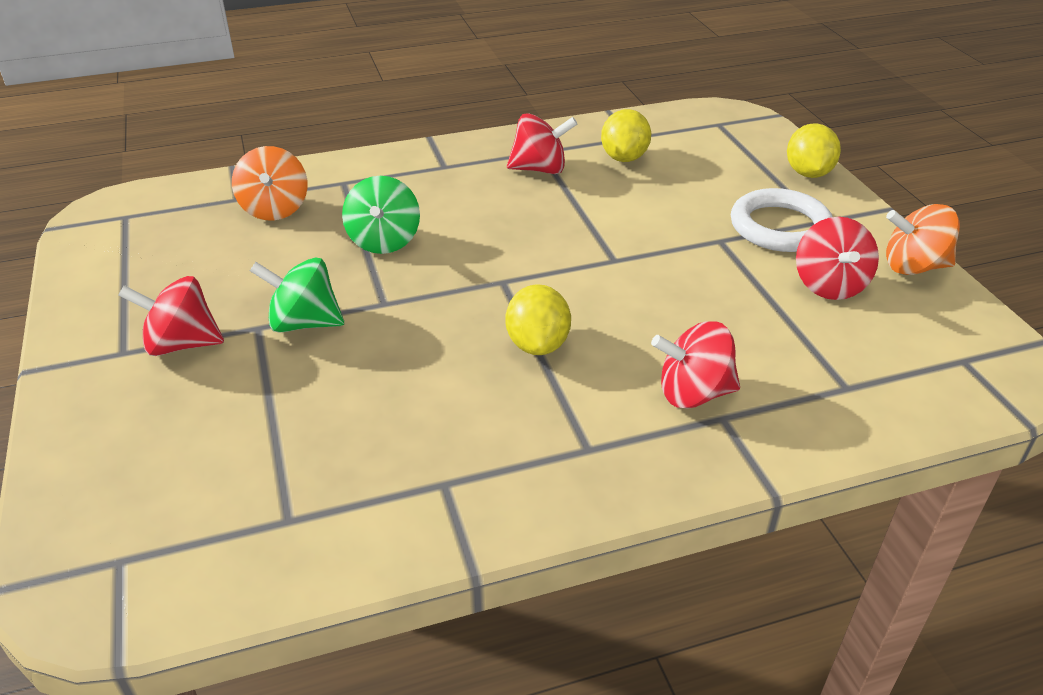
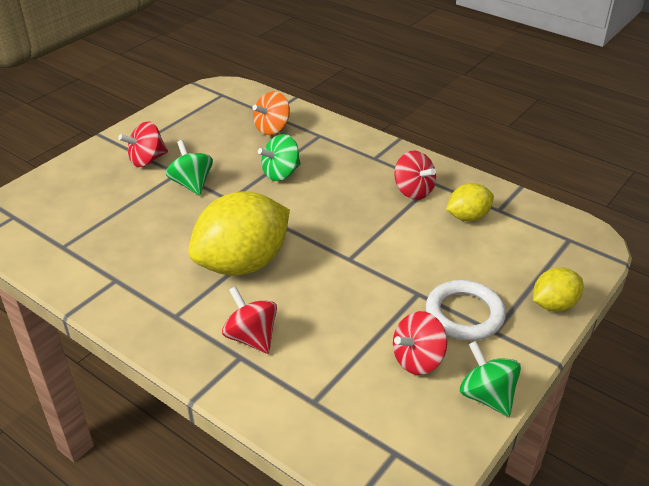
camera: 55 degrees right, 0 degrees up
(181, 344) = (147, 160): red spinning top -> red spinning top turned 90 degrees counterclockwise
(538, 344) = (243, 263): yellow lemon -> yellow lemon, size x1.97
(913, 266) = (486, 396): orange spinning top -> green spinning top

